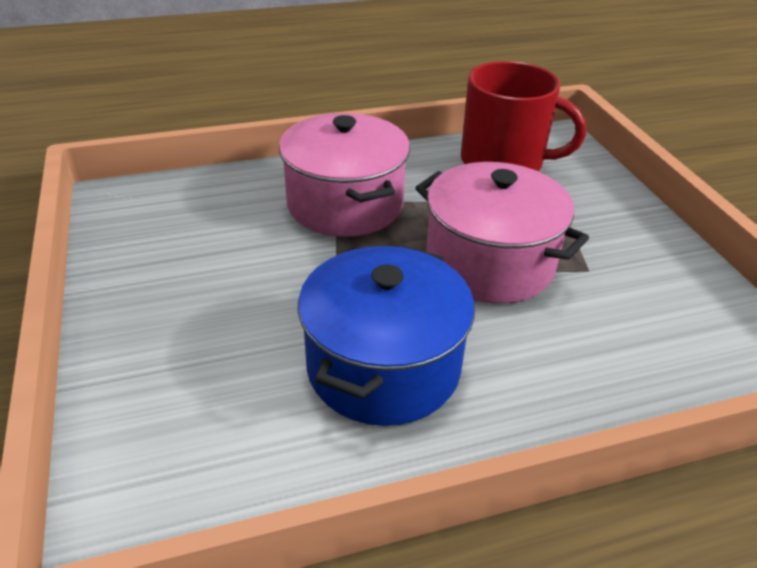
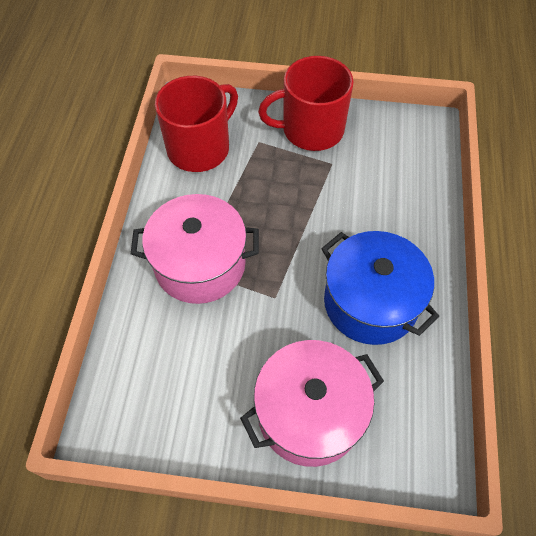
camera: 65 degrees left, 20 degrees up
(489, 263) = (304, 209): pink pot -> pink pot (309, 413)
(625, 236) = (311, 129): none -> red mug

